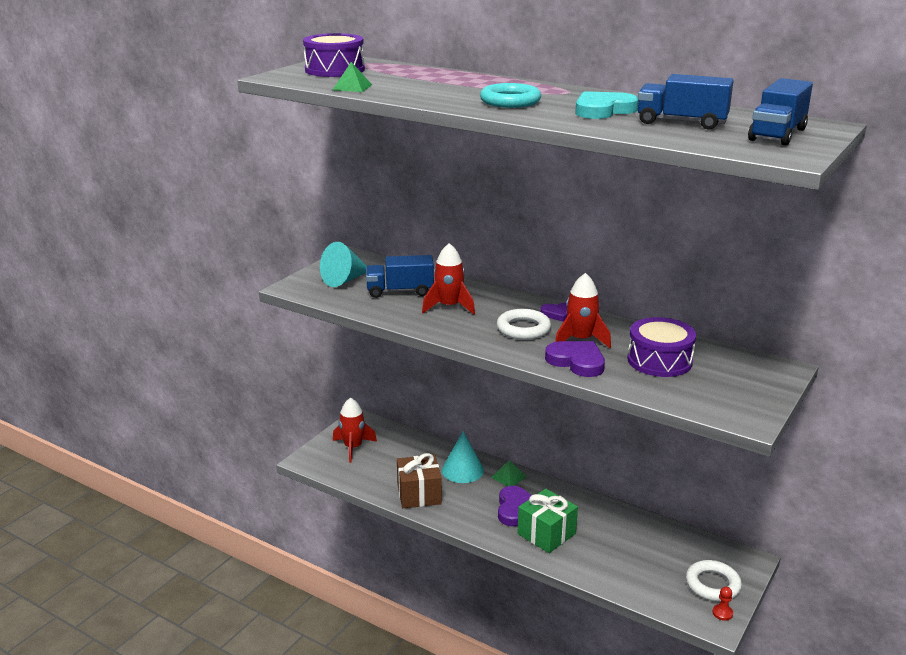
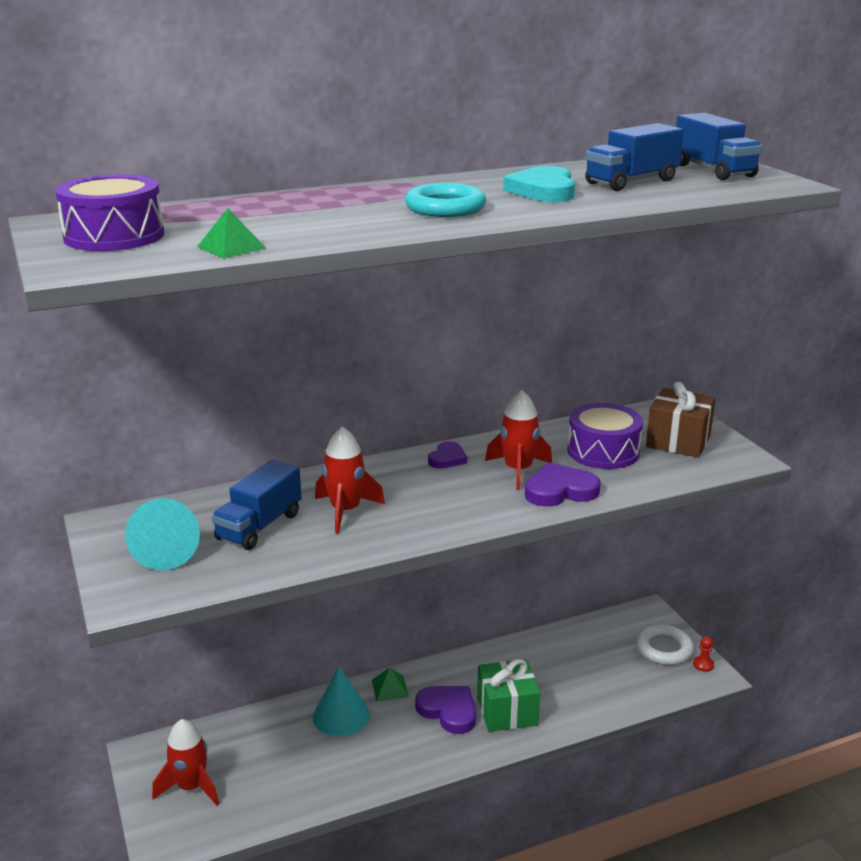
camera: 55 degrees left, 0 degrees up
(419, 494) = (346, 773): brown gift -> brown gift (678, 441)
(523, 329) = (456, 490): white ring -> none

